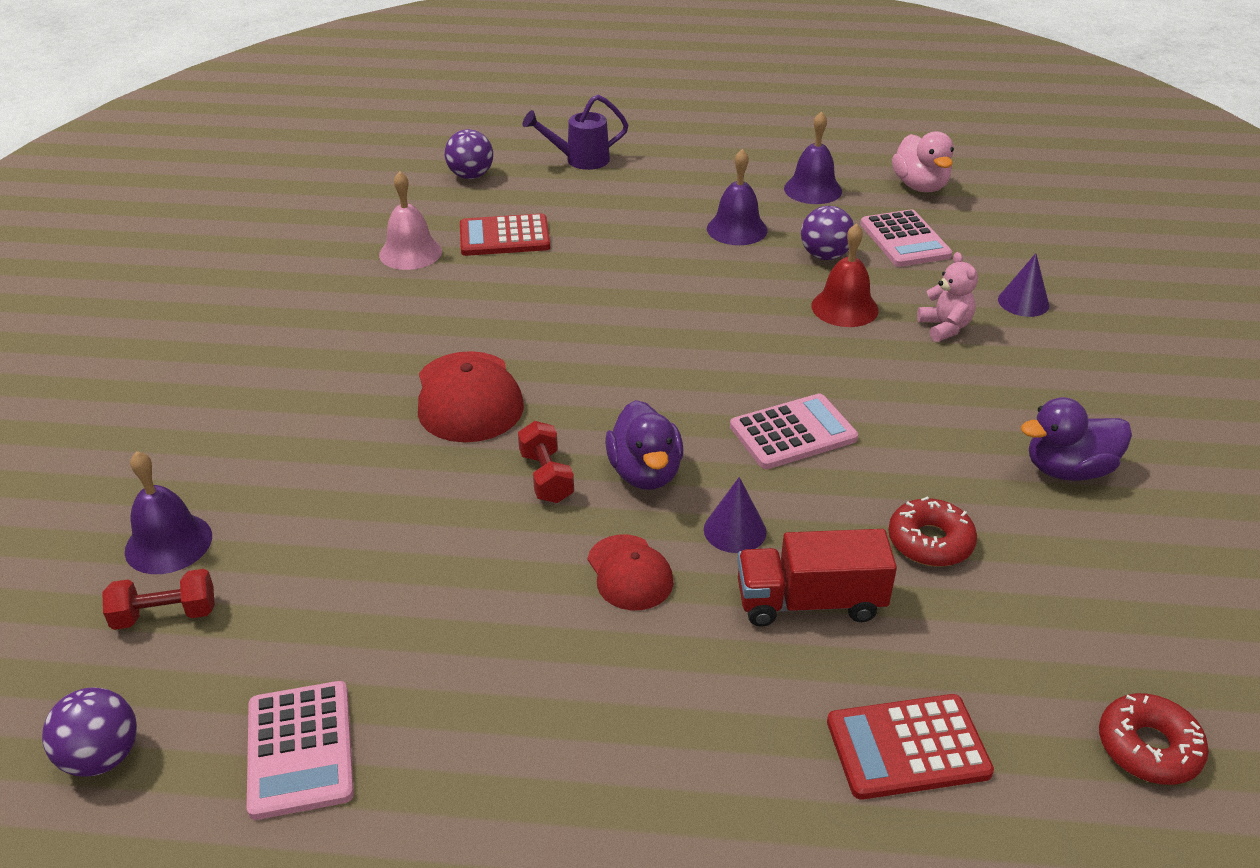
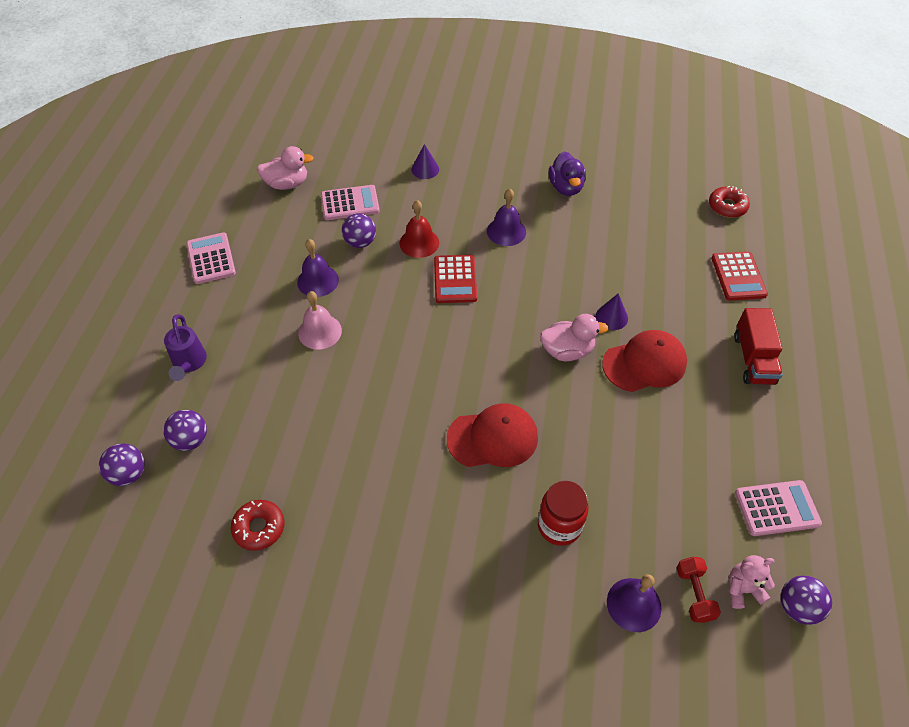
camera: 85 degrees left, 15 degrees up
(312, 466) = (559, 526): none -> red jar
(410, 253) = (305, 480): pink bell -> pink bell (320, 332)
(428, 149) = (129, 474): none -> purple ball
(504, 237) = (295, 416): red calculator -> red calculator (455, 279)
(546, 477) = (570, 397): red dumbbell -> none
(629, 573) = (644, 363): red cap -> red cap, size x1.62
(645, 473) = (567, 351): purple duck -> pink duck
(793, 433) = (534, 283): pink calculator -> pink calculator (211, 259)
(810, 602) = (659, 295): red truck -> red truck (753, 359)
(812, 189) = (276, 235): purple bell -> purple bell (506, 231)
(930, 542) = (617, 245): red donut -> red donut (259, 528)
(945, 327) = (445, 205): pink teddy bear -> pink teddy bear (742, 589)

